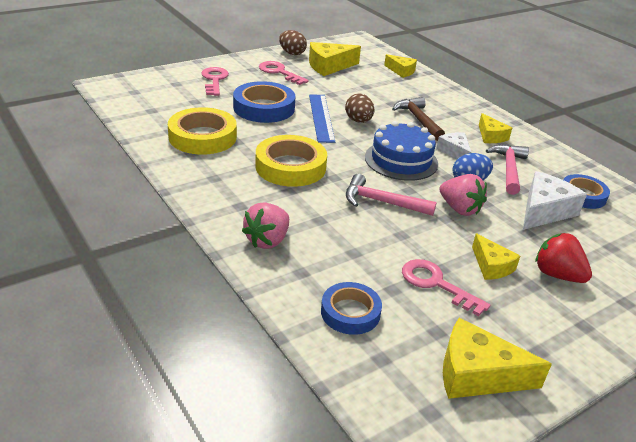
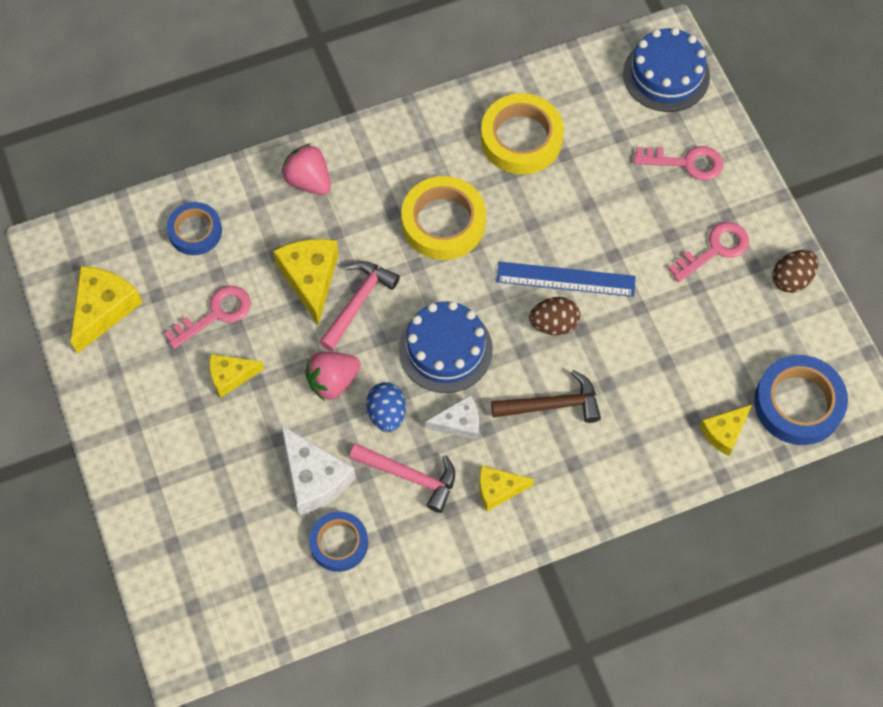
camera: 105 degrees right, 30 degrees up
(139, 86) = (666, 75): none -> blue cake
(264, 108) = (597, 214): blue tape -> blue tape (798, 403)
(329, 66) = (740, 324): yellow cheese -> yellow cheese (310, 278)
(557, 275) = (204, 436): red strawberry -> none

